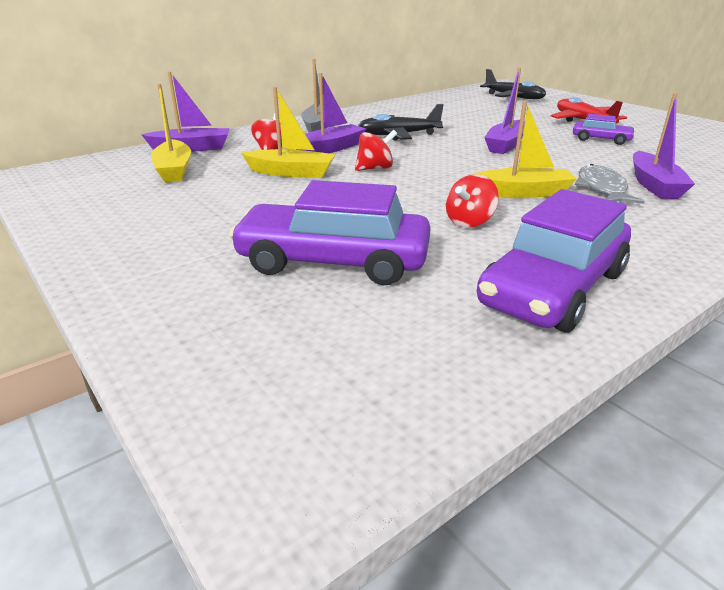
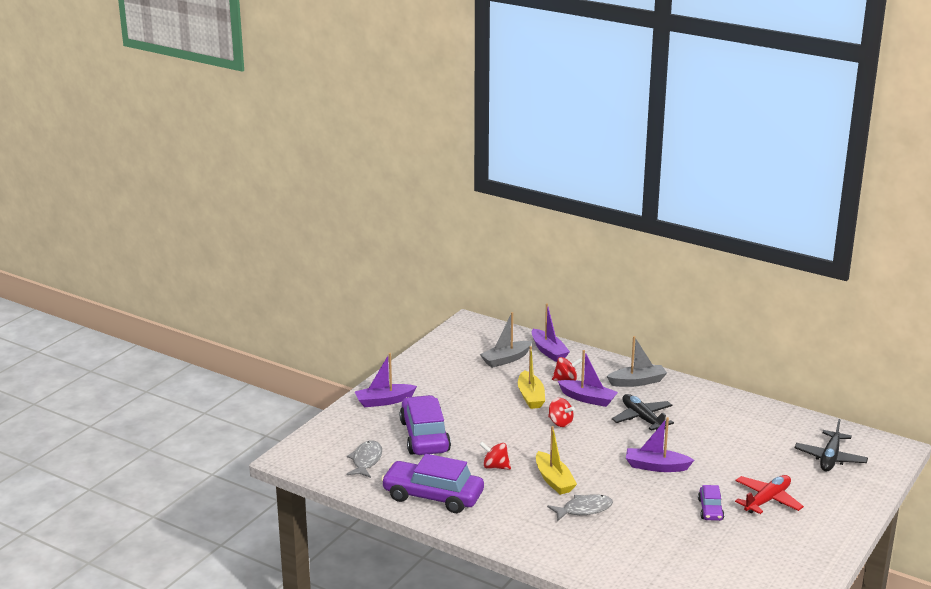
camera: 70 degrees right, 5 degrees down
(174, 170) = (506, 359): yellow boat -> grey boat
(382, 344) = (366, 460): none -> grey fish
(654, 185) = (607, 530): purple boat -> purple boat (384, 401)

